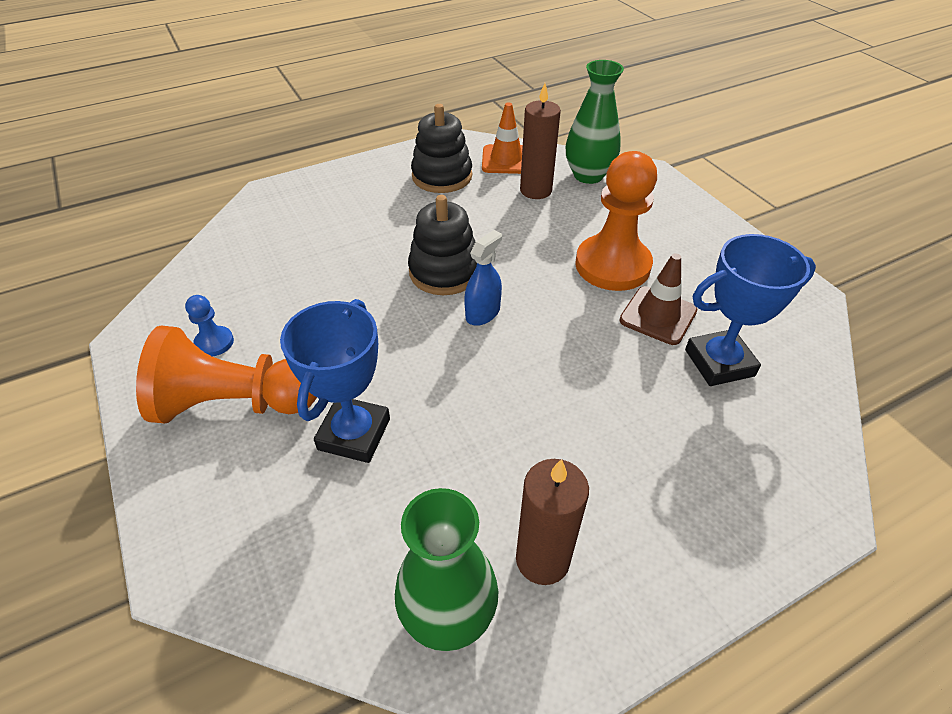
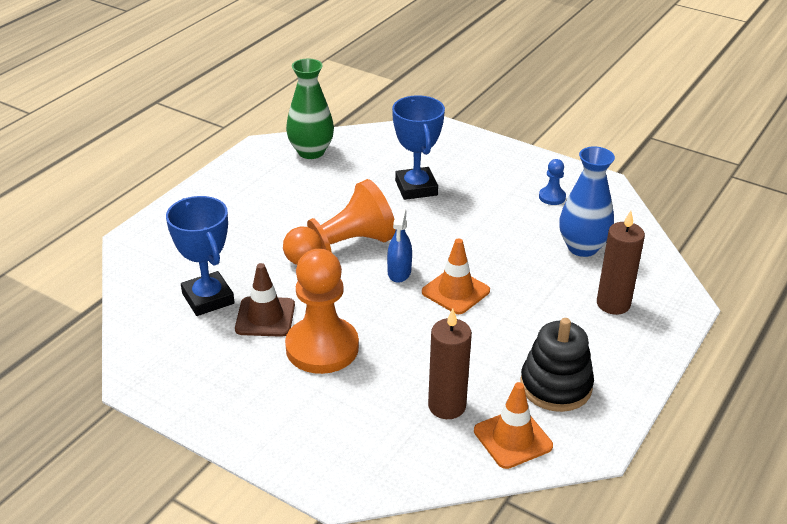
camera: 150 degrees right, 10 degrees down
(235, 403) = (497, 178): orange pawn -> orange pawn (342, 248)
(273, 269) = (582, 247): none -> blue vase
(444, 272) = (455, 291): black stacking toy -> orange traffic cone
(542, 559) = (279, 178): brown candle -> brown candle (613, 304)
(588, 175) = (406, 452): green vase -> none
(719, 363) = (208, 298): blue trophy -> blue trophy turned 75 degrees counterclockwise

